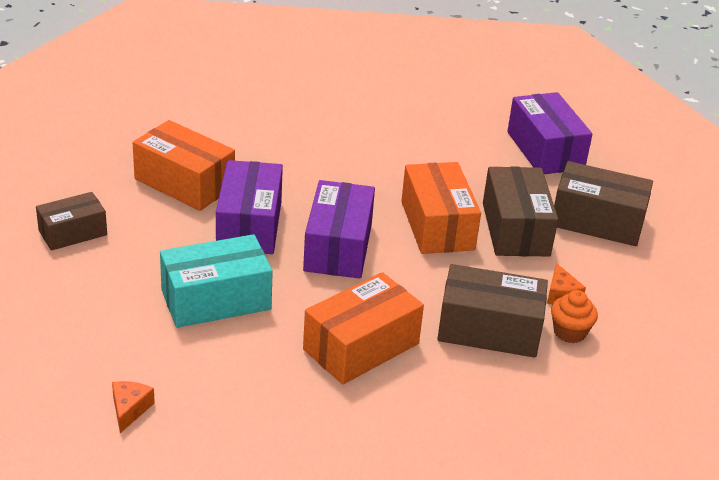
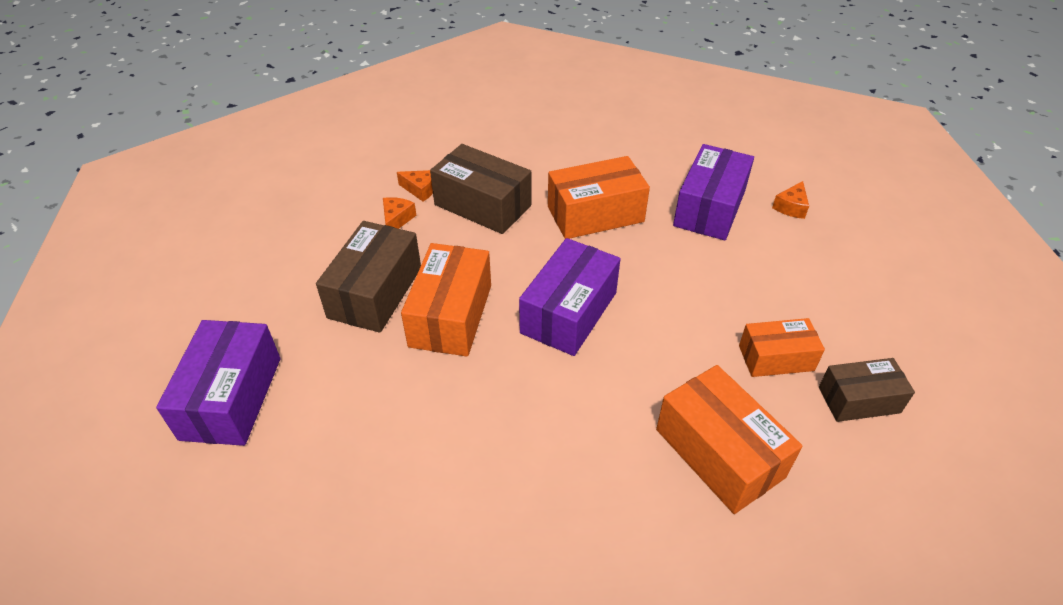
camera: 155 degrees left, 10 degrees up
(144, 248) = (776, 358): none -> orange box
(216, 300) = (708, 282): turquoise box -> none
(249, 225) = (653, 363): purple box -> purple box (709, 208)
(569, 332) = (420, 190): orange cupcake -> orange cheese
(597, 221) = (285, 282): brown box -> none

